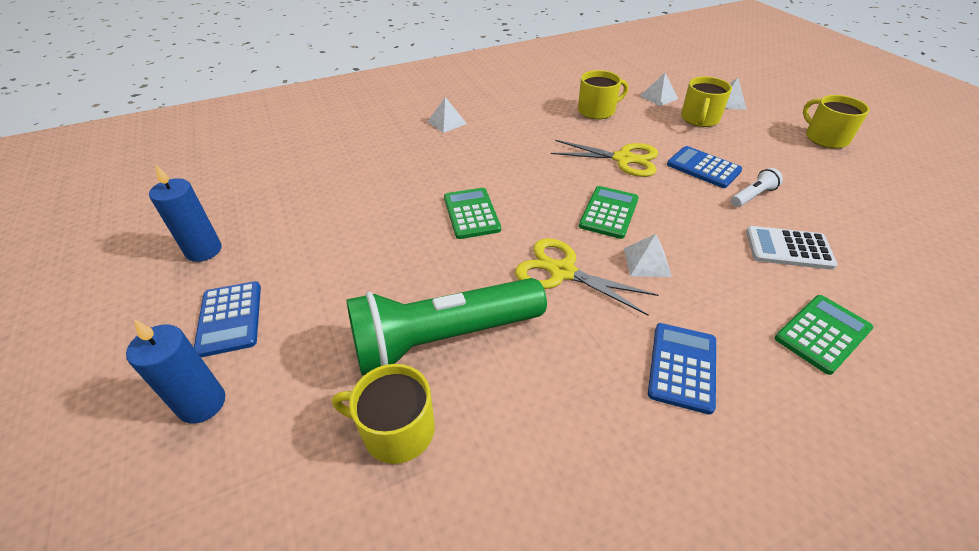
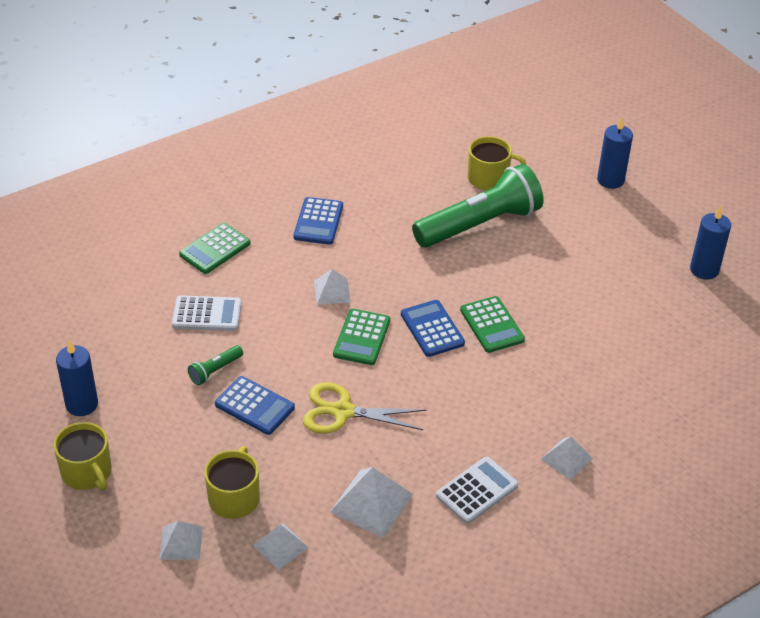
camera: 170 degrees right, 0 degrees up
(230, 318) = (636, 224): blue calculator -> blue calculator (432, 329)
(520, 112) = (477, 491): none -> white calculator
(562, 272) = (401, 277): yellow scissors -> none
(597, 111) = (371, 503): yellow mug -> white pyramid
(753, 196) = (215, 370): white flashlight -> green flashlight
(867, 179) = (82, 404): none -> blue candle

